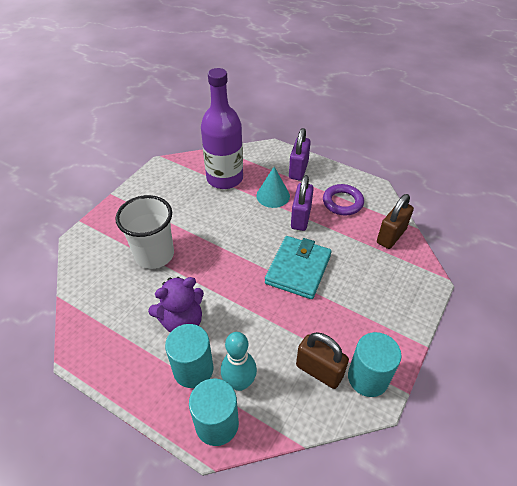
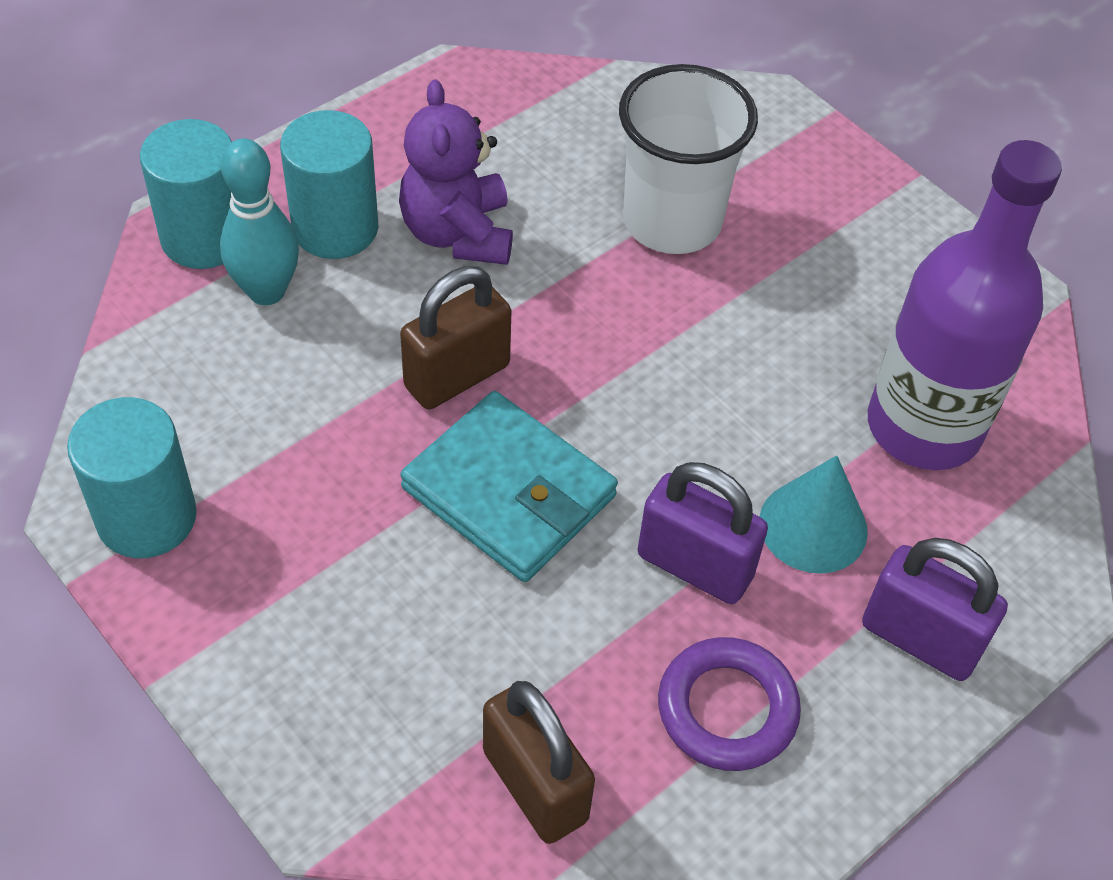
camera: 105 degrees right, 5 degrees up
(319, 371) = (214, 433): brown padlock -> brown padlock (457, 376)

